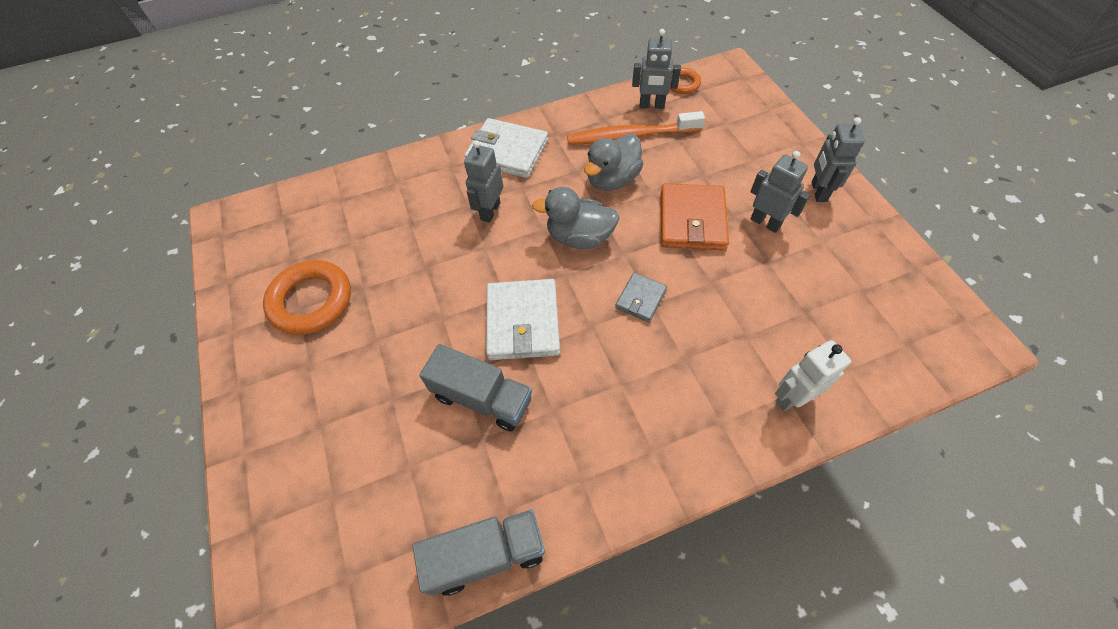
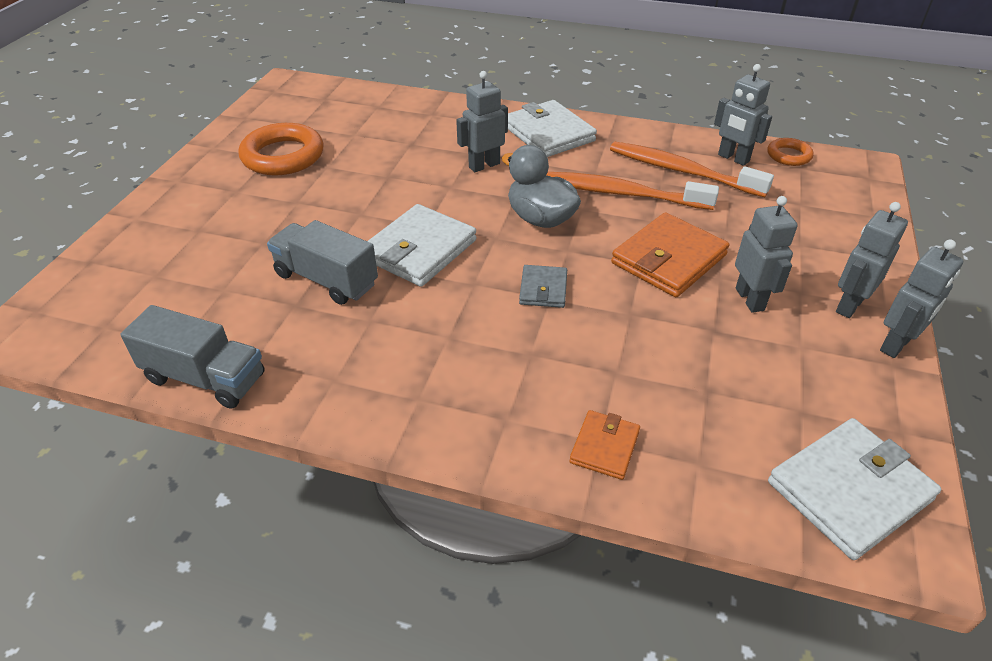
camera: 35 degrees right, 15 degrees down
(482, 398) = (326, 280): grey truck -> grey truck turned 150 degrees clockwise
(612, 180) = (623, 194): grey duck -> orange toothbrush
(640, 299) = (543, 289): grey wallet -> grey wallet turned 60 degrees counterclockwise
(792, 397) = (604, 447): white robot -> orange wallet
(864, 206) = (896, 345): none -> grey robot
(928, 329) = (849, 490): none -> white wallet

